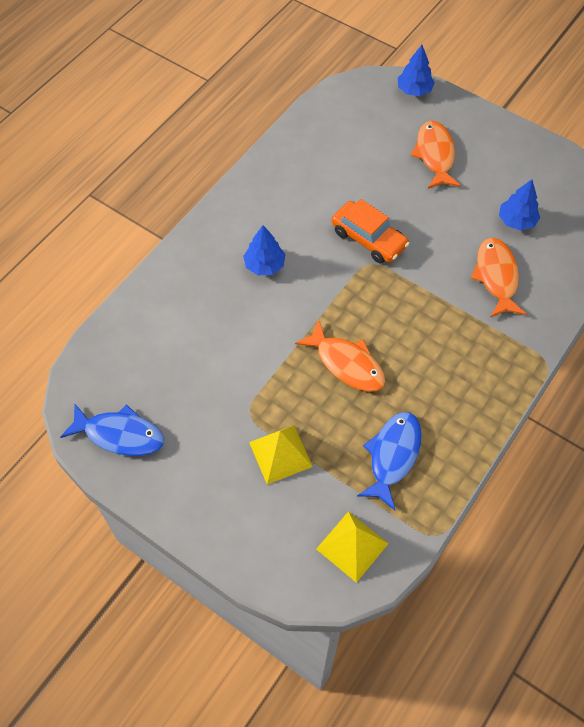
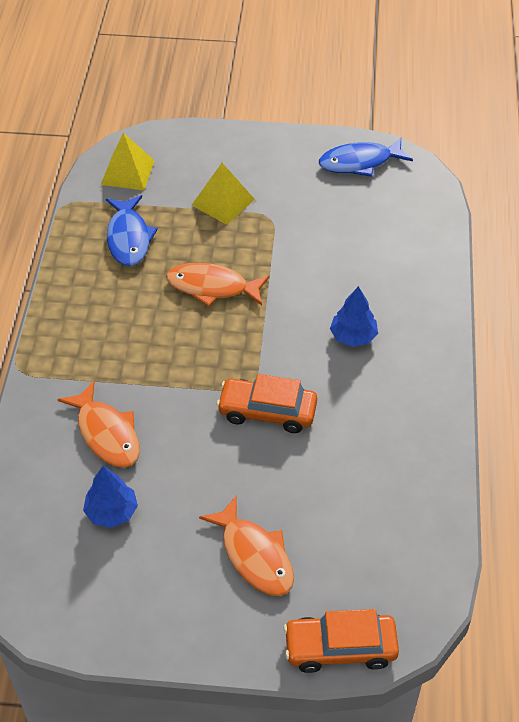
camera: 150 degrees right, 10 degrees down
(414, 90) = (340, 648): blue tree -> orange car

